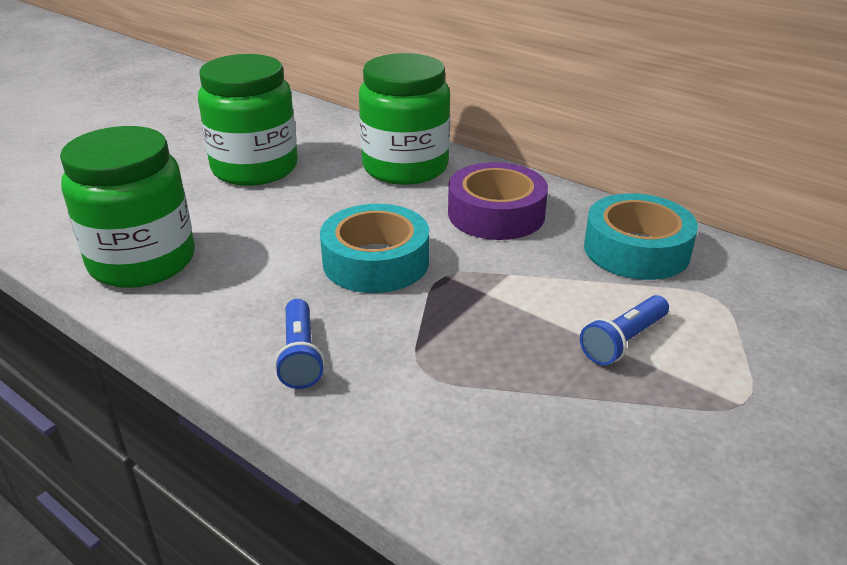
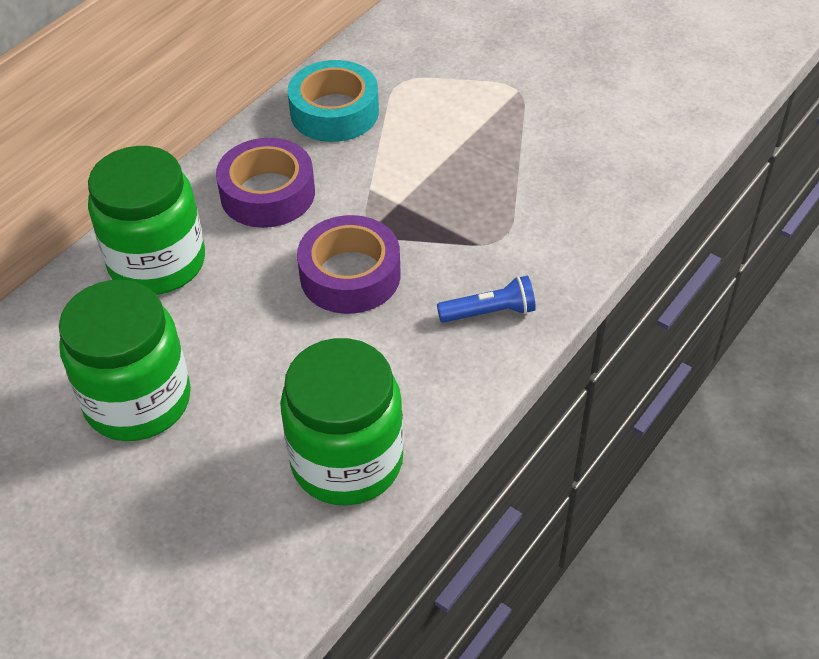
camera: 90 degrees left, 15 degrees up
(376, 261) = (350, 275): turquoise tape -> purple tape
(623, 341) = (458, 133): blue flashlight -> none

